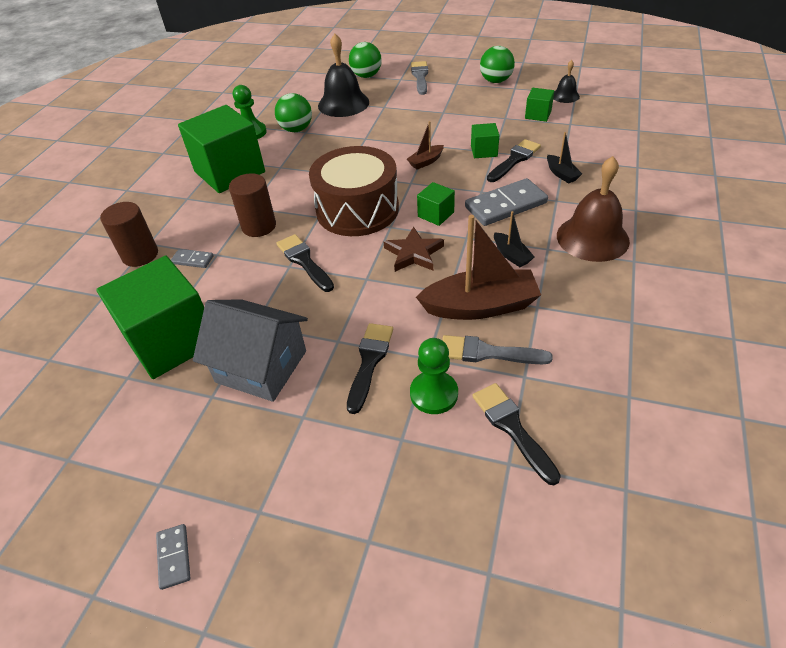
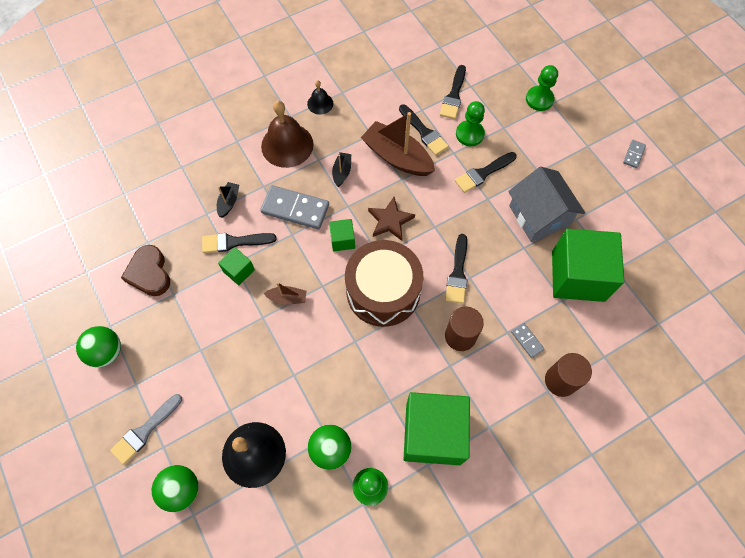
camera: 140 degrees left, 20 degrees up
(393, 530) = (539, 99): none -> green pawn
(487, 353) = (424, 132): grey brush -> black brush
(538, 115) = (149, 273): green cube -> brown heart
(565, 96) = (98, 275): black bell -> black bell (320, 103)

